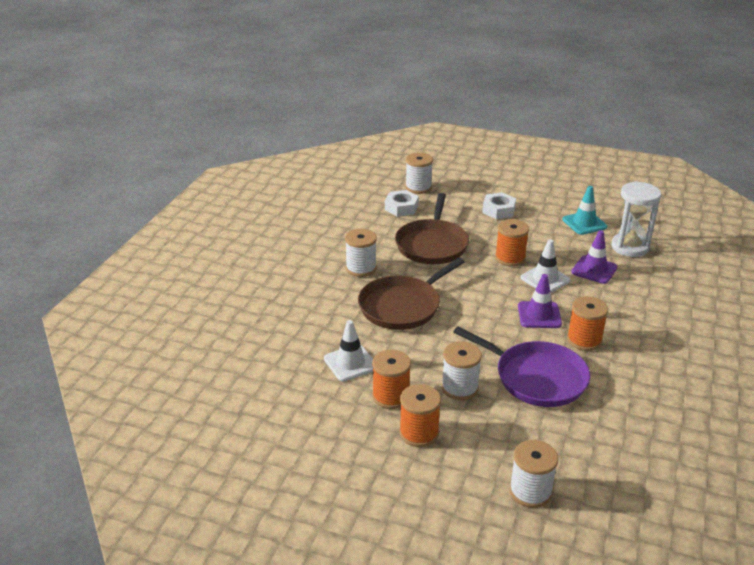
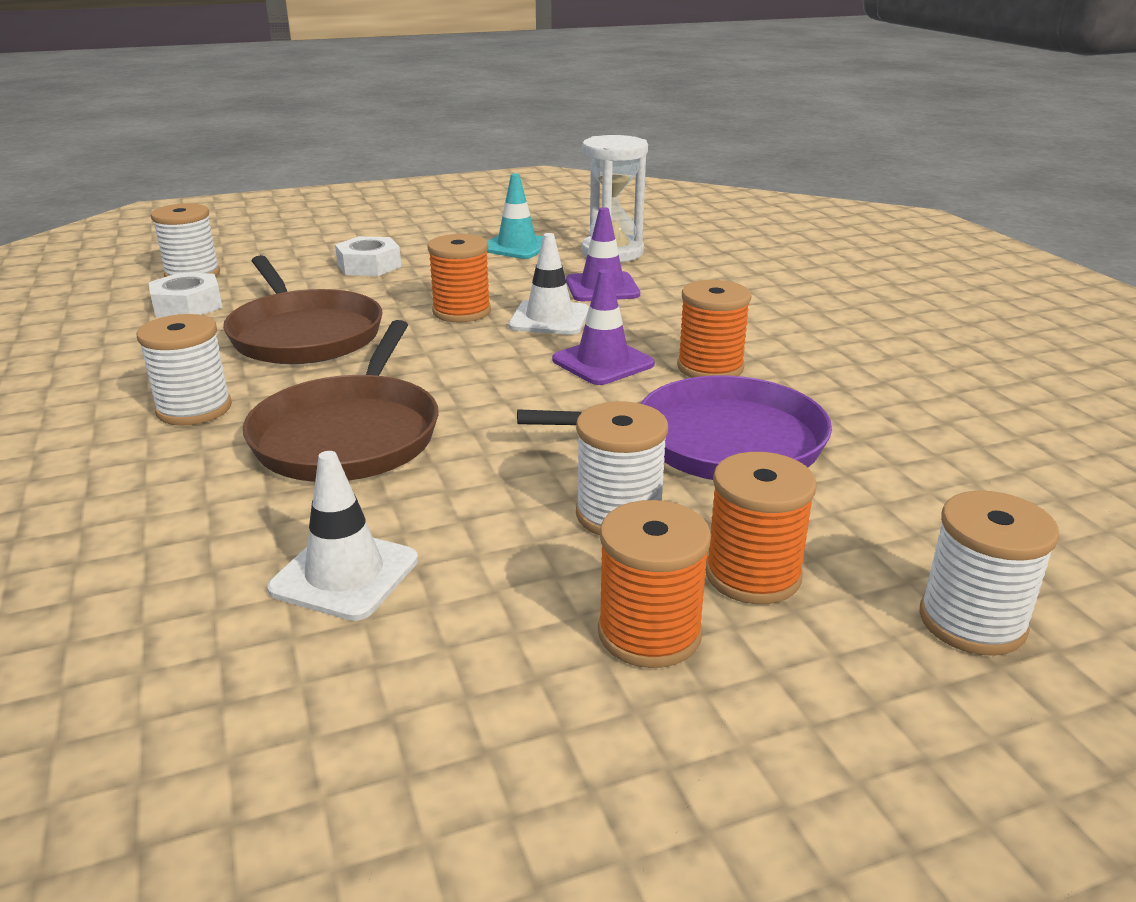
camera: 40 degrees left, 5 degrees down
(391, 396) = (507, 594): orange spool -> orange spool (752, 575)

